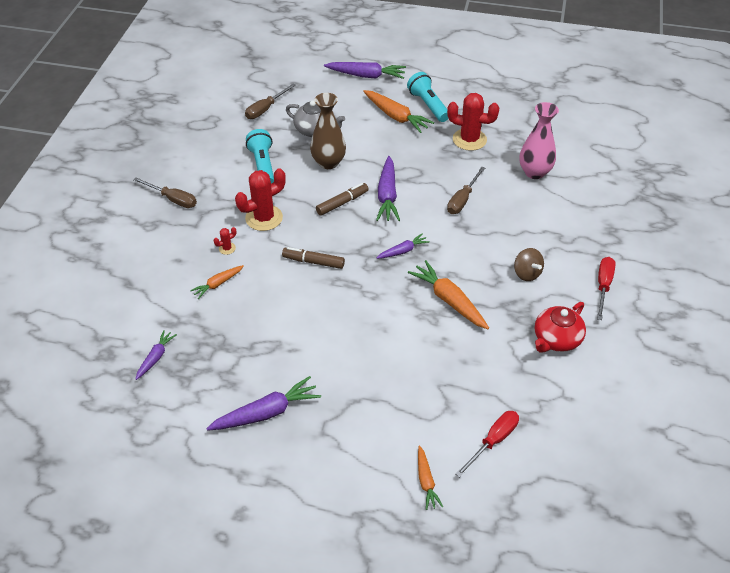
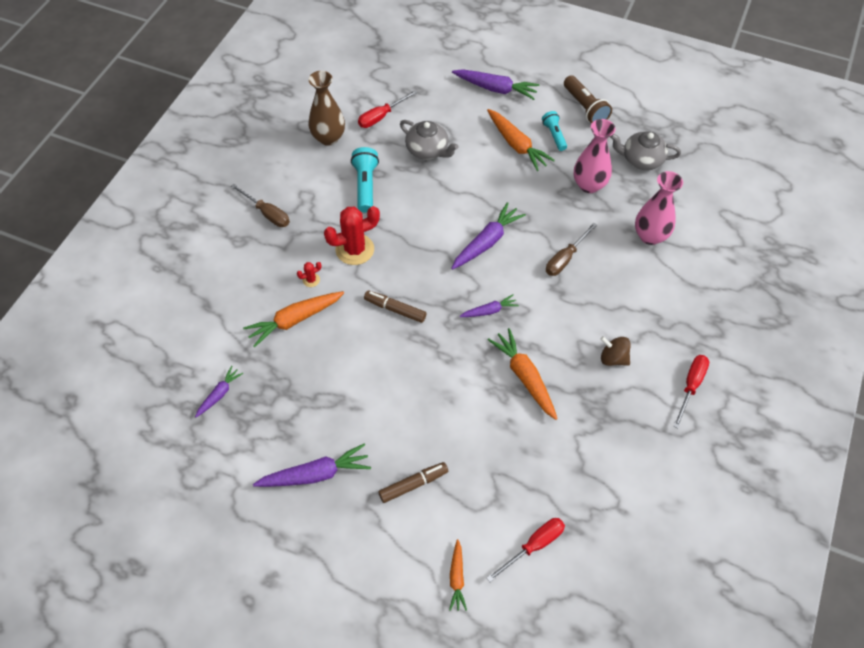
camera: 10 degrees right, 10 degrees up
(217, 284) = (294, 320): orange carrot -> orange carrot, size x1.73
(265, 109) = (381, 116): brown screwdriver -> red screwdriver
(328, 162) = (434, 192): brown vase -> brown vase (328, 138)
(342, 203) = (438, 243): brown marker -> brown marker (413, 484)
(387, 196) = (487, 242): purple carrot -> purple carrot turned 150 degrees counterclockwise
(428, 105) = (554, 135): turquoise flashlight -> turquoise flashlight, size x0.66
(450, 81) = (585, 108): none -> brown flashlight
(469, 140) = (589, 185): red cactus -> pink vase
(511, 115) = (641, 160): none -> grey teapot
(527, 273) = (613, 358): brown spinning top -> brown spinning top turned 135 degrees clockwise
(556, 339) = (625, 441): red teapot -> none

